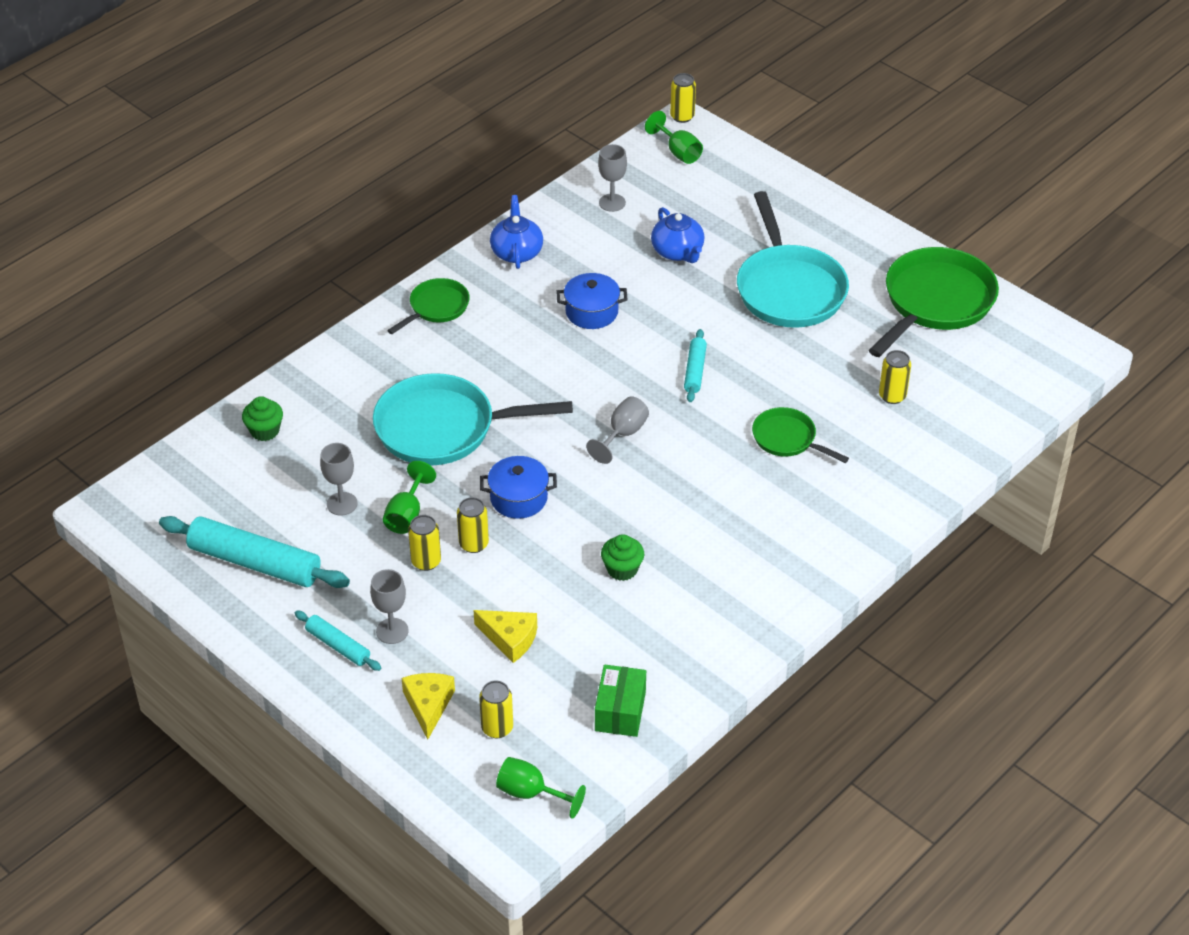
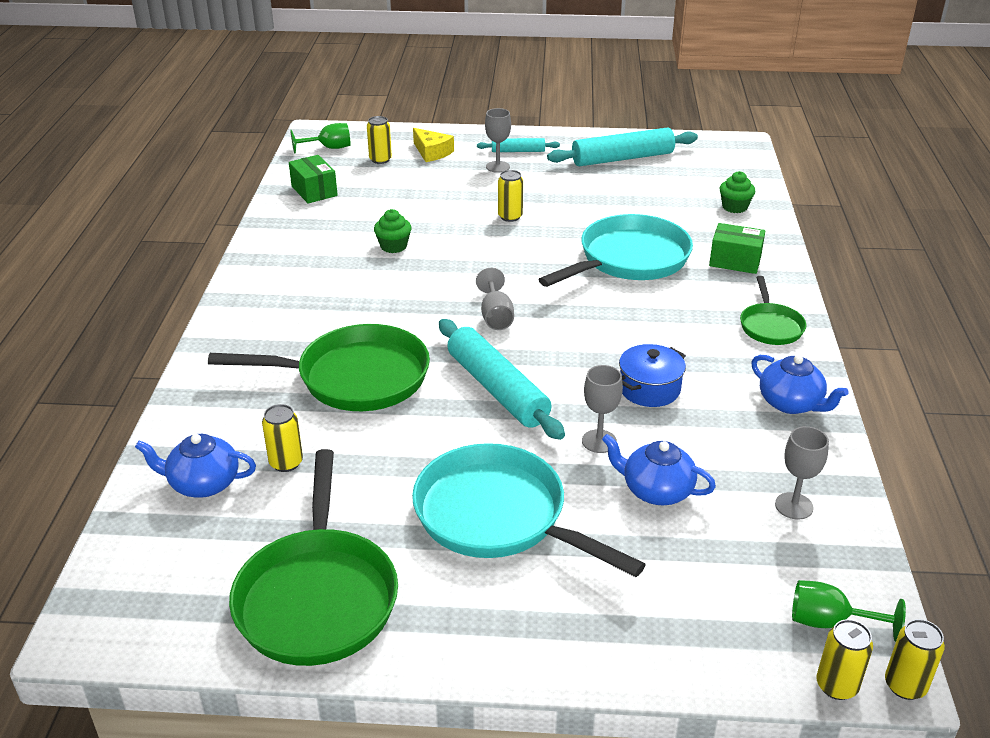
camera: 140 degrees right, 10 degrees down
(342, 504) = (622, 198): grey goblet -> grey goblet (599, 441)
(364, 375) = (735, 261): none -> green box
(407, 514) = (574, 211): green goblet -> none
(426, 561) = (526, 198): yellow can -> yellow can (836, 686)
(510, 639) = (423, 190): yellow cheese -> none
(518, 498) = (516, 249): blue pot -> none
(695, 371) = (497, 389): turquoise rolling pin -> turquoise rolling pin, size x1.90
(787, 439) = (355, 378): green pan -> green pan, size x1.88
(958, 411) = (203, 483): none -> blue teapot

